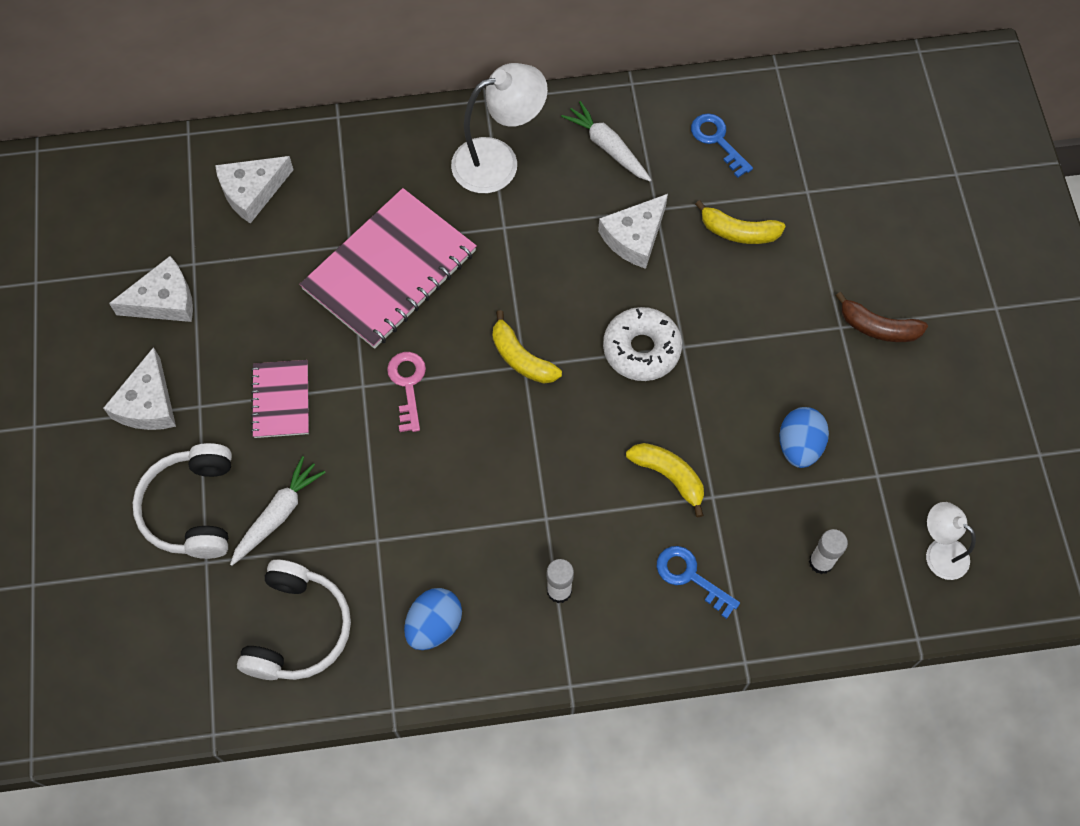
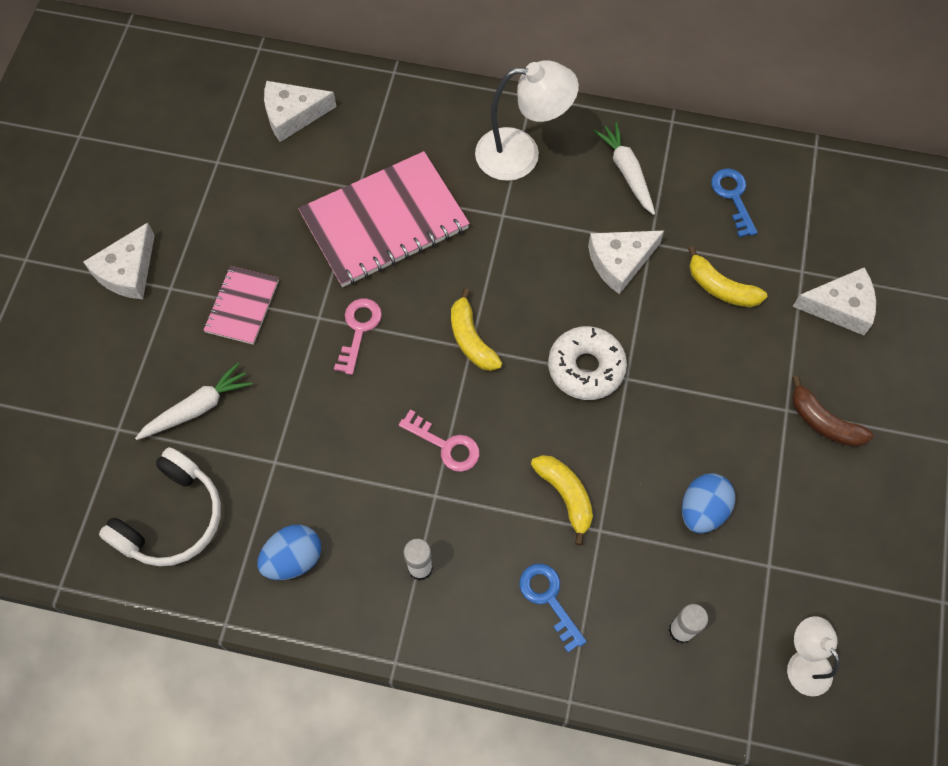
camera: 20 degrees right, 0 degrees up
(164, 300) = (179, 186): white cheese -> white cheese (840, 306)
(192, 508) = (126, 377): white headphones -> none
(537, 467) = (446, 445): none -> pink key

